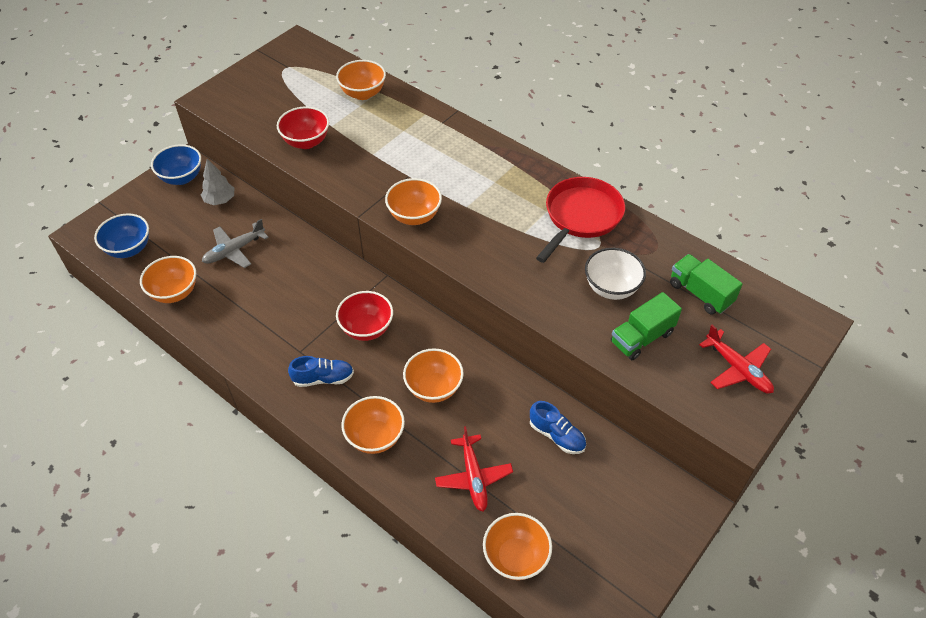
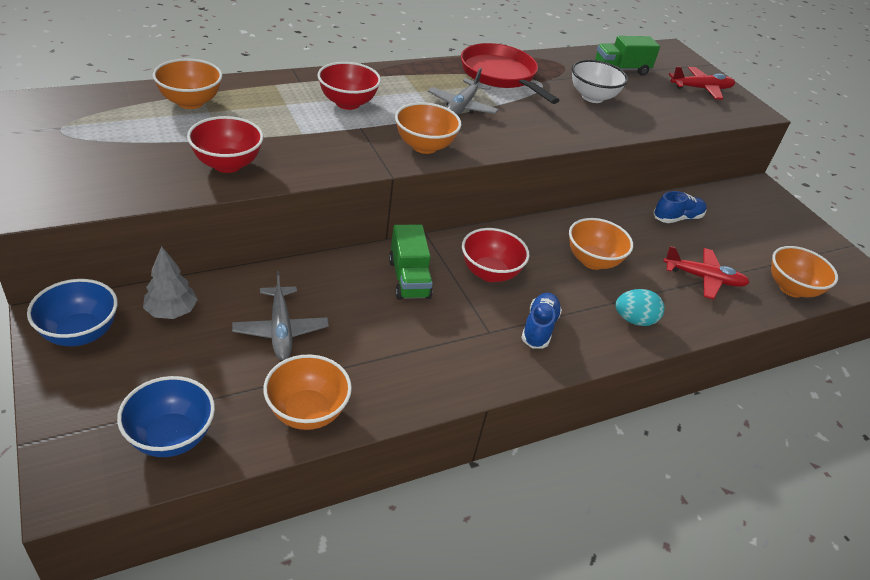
camera: 70 degrees left, 10 degrees down
(375, 437) = (634, 320): orange bowl -> turquoise egg
(436, 156) = (347, 103): none -> red bowl
(497, 214) = (462, 106): none -> grey plane
(641, 337) = (652, 108): green truck -> green truck (409, 279)

